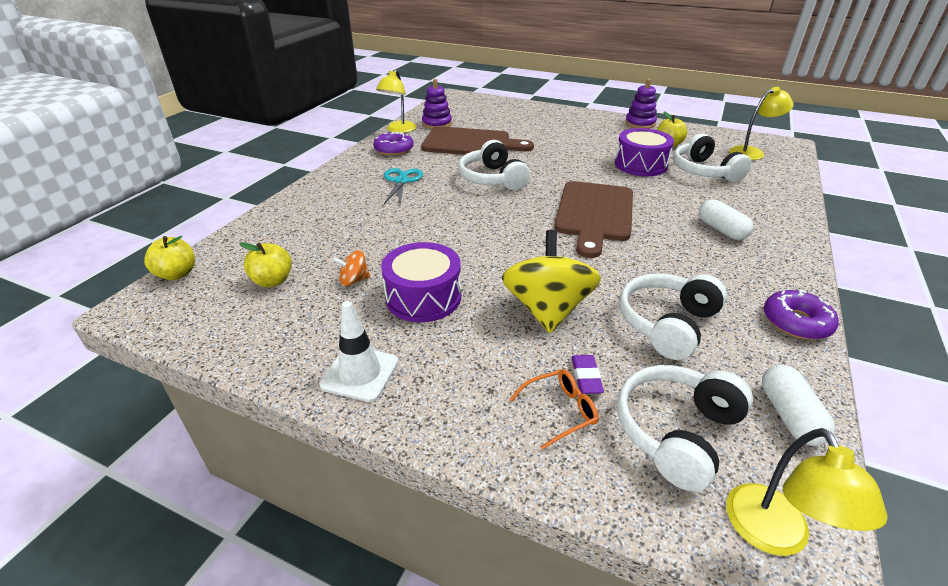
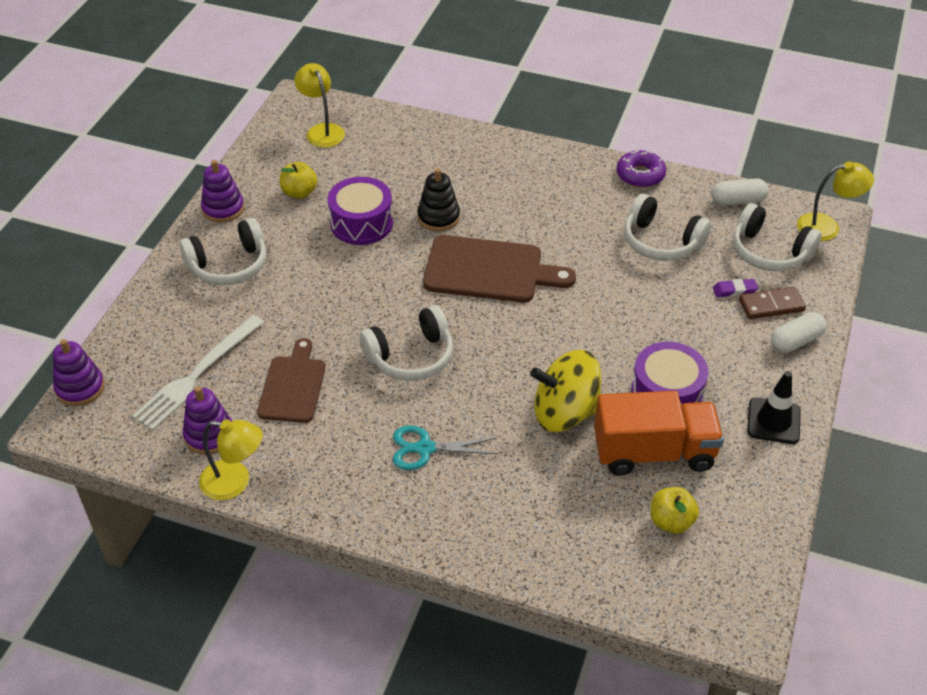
camera: 95 degrees left, 10 degrees up
(177, 274) = (681, 619): yellow apple -> none
(354, 280) = (653, 452): orange spinning top -> orange truck
(360, 373) = (773, 421): white traffic cone -> black traffic cone
(394, 149) = (317, 475): purple donut -> none
(470, 143) = (293, 386): brown cutting board -> brown cutting board, size x0.66
(480, 97) = (80, 388): none -> purple stacking toy
(485, 120) = (197, 375): none -> white fork
(547, 309) = (661, 310): yellow spinning top -> yellow spinning top (565, 412)
(560, 411) = (771, 305): orange glasses -> brown domino
(660, 194) = (438, 217): none -> black stacking toy
(704, 171) = (377, 176): white headphones -> white headphones (229, 265)
(721, 230) = (508, 187): white capsule -> white capsule (795, 341)

